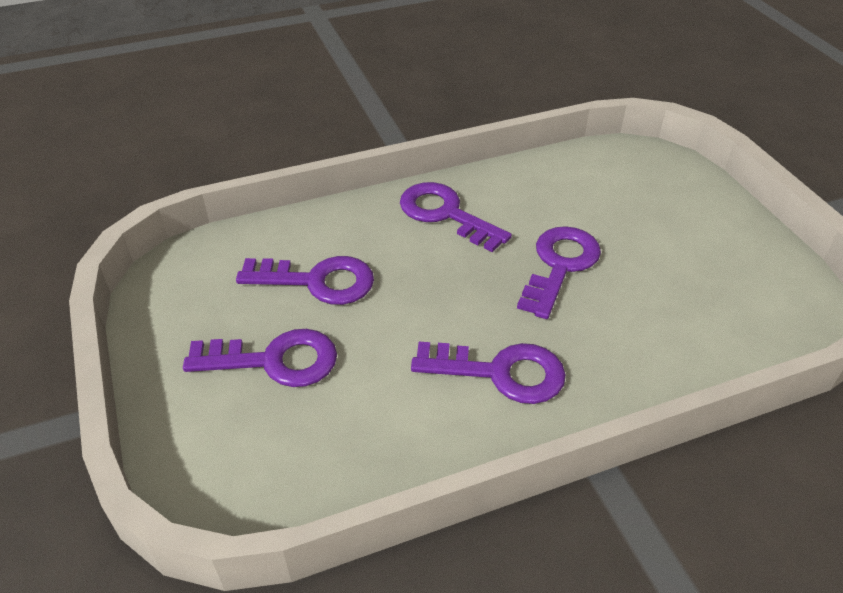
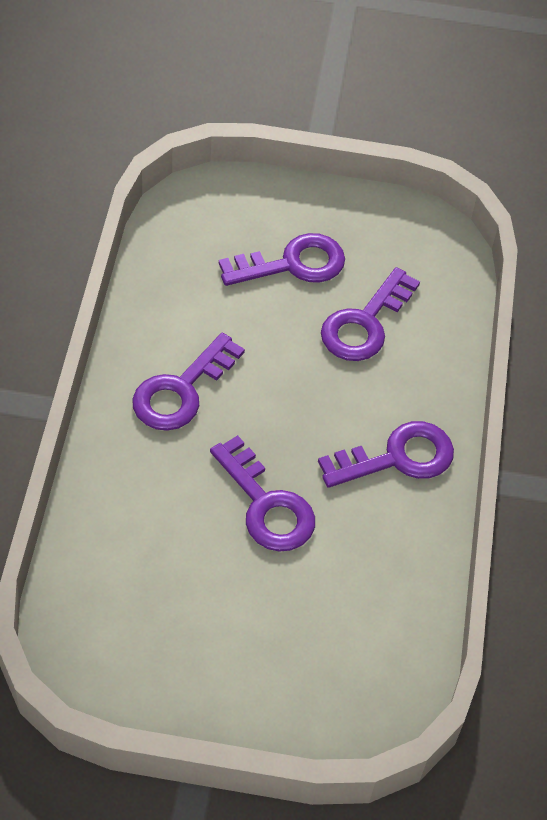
camera: 115 degrees right, 10 degrees up
(275, 360) = (293, 264): purple key -> purple key turned 135 degrees counterclockwise

